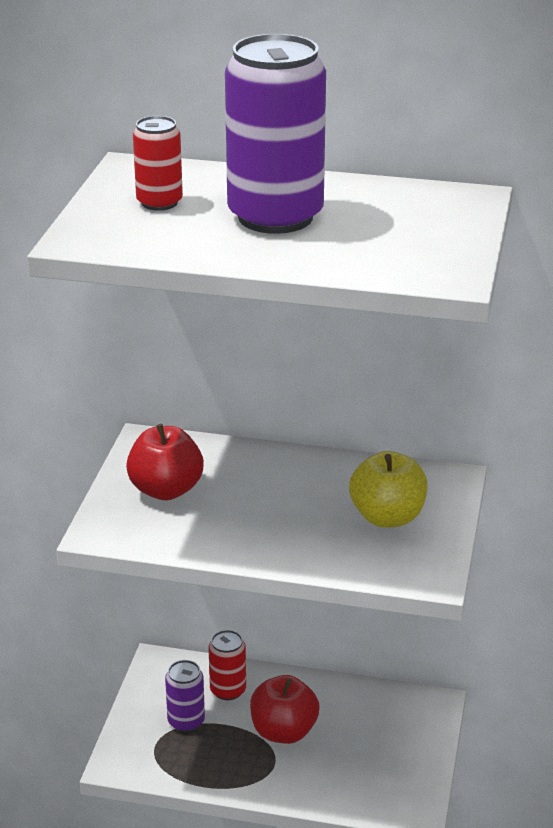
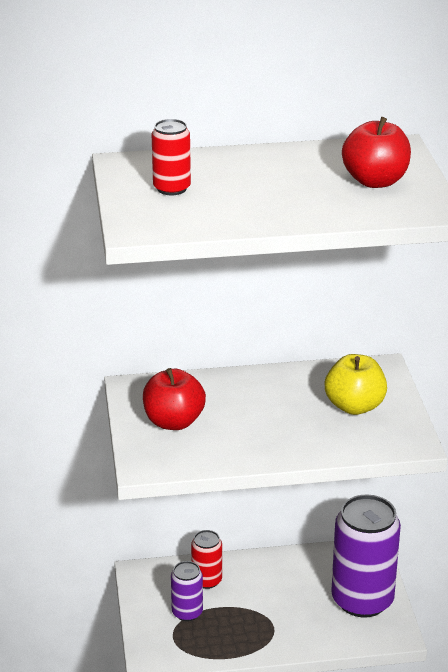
camera: 20 degrees left, 0 degrees up
(275, 217) = (269, 185): purple can -> purple can (362, 600)
(283, 731) = (267, 601): red apple -> red apple (375, 181)

